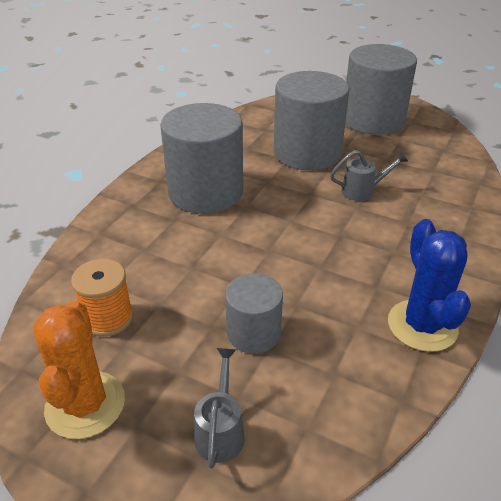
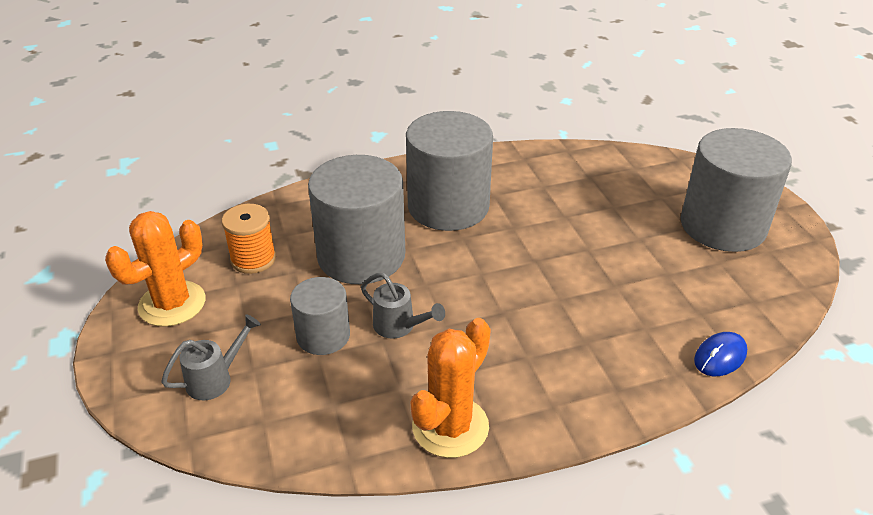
camera: 45 degrees right, 0 degrees up
(307, 153) = (593, 221): grey cylinder -> grey cylinder (361, 256)
(362, 191) = (588, 287): grey watering can -> grey watering can (399, 326)
(422, 325) = (450, 427): blue cactus -> orange cactus
(474, 186) = (720, 357): none -> blue mouse

